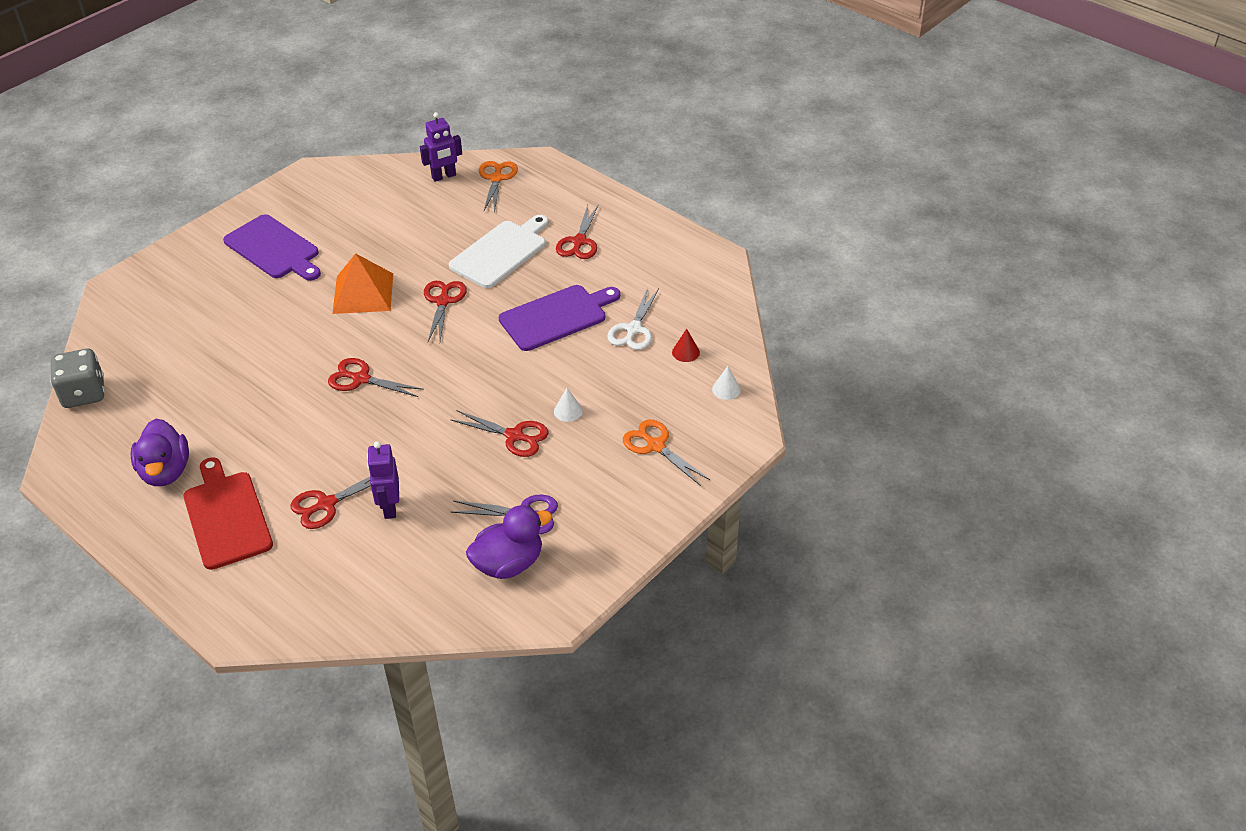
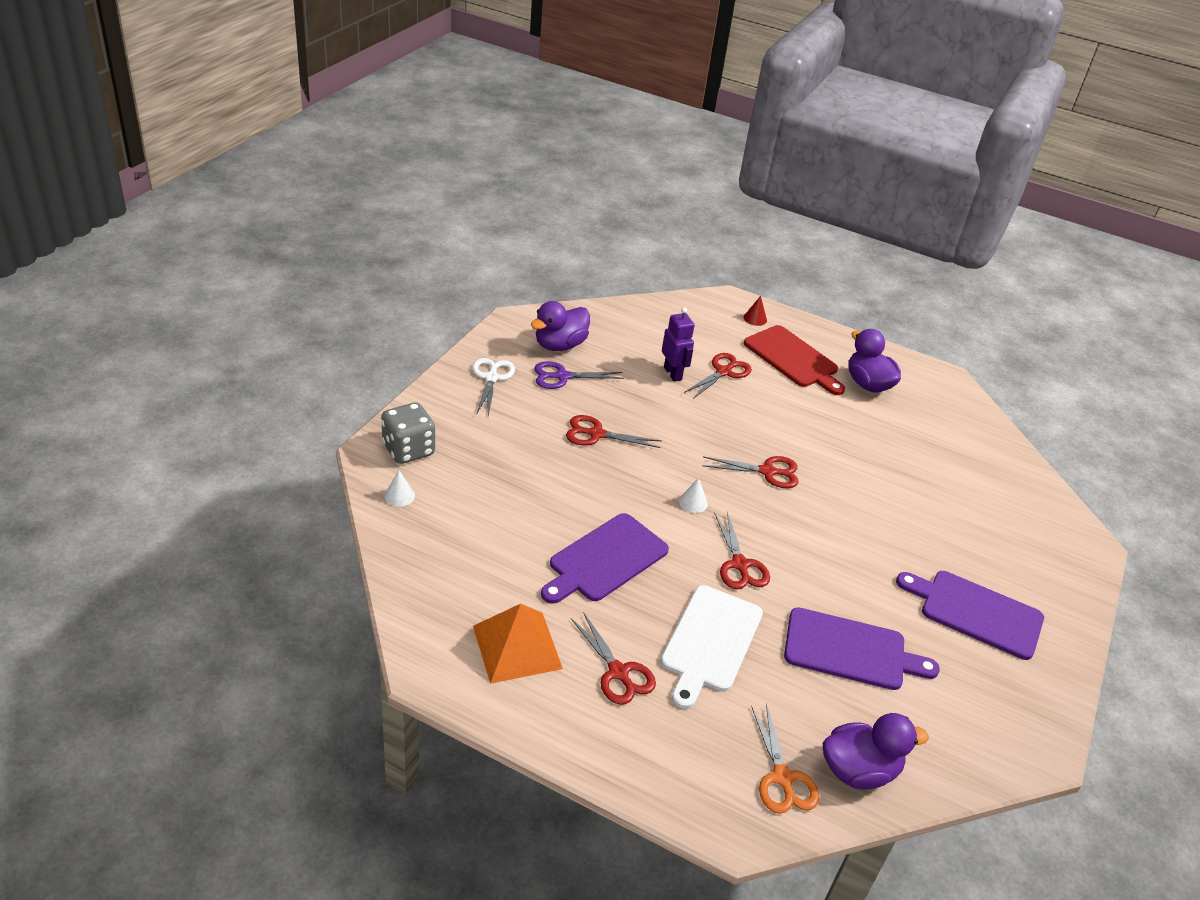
camera: 160 degrees right, 5 degrees down
(84, 394) = (996, 436): grey dice -> grey dice (408, 450)
(363, 293) = (833, 565): orange pyramid -> orange pyramid (517, 647)
(396, 236) = (850, 650): none -> purple cutting board
(444, 176) = (858, 770): purple robot -> purple duck
(568, 411) = (555, 460): white cone -> white cone (693, 502)
(579, 242) = (618, 672): red scissors -> red scissors turned 150 degrees clockwise
(633, 329) = (513, 553): white scissors -> white scissors (491, 378)
(655, 446) = (462, 437): orange scissors -> none
(685, 352) = (449, 532): red cone -> red cone (755, 318)

